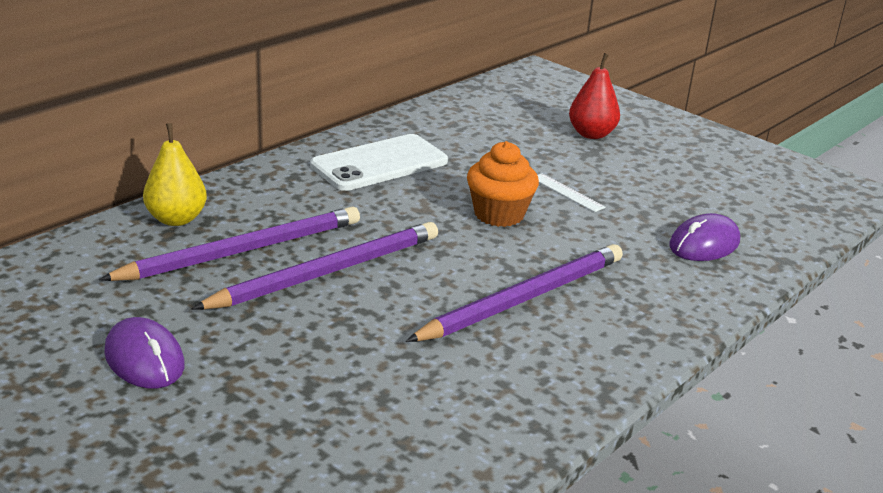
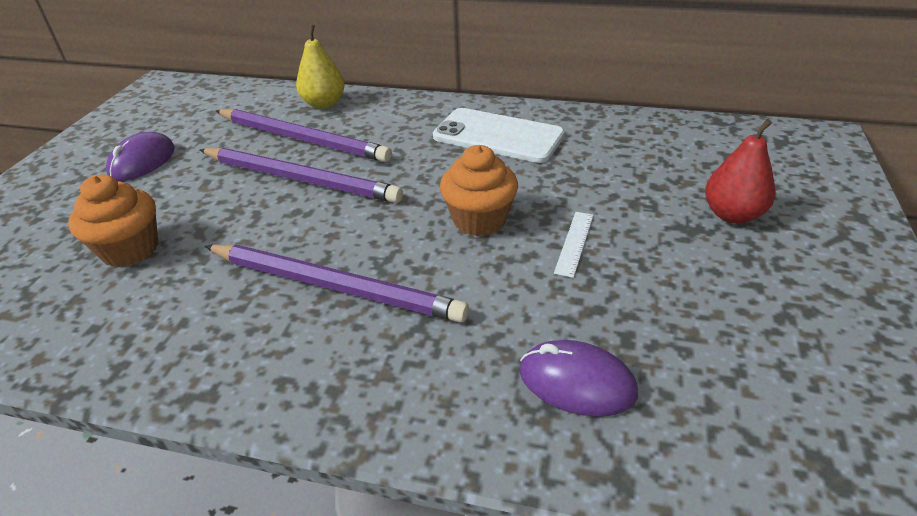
camera: 65 degrees right, 10 degrees up
(345, 395) = (130, 249): none -> orange cupcake

